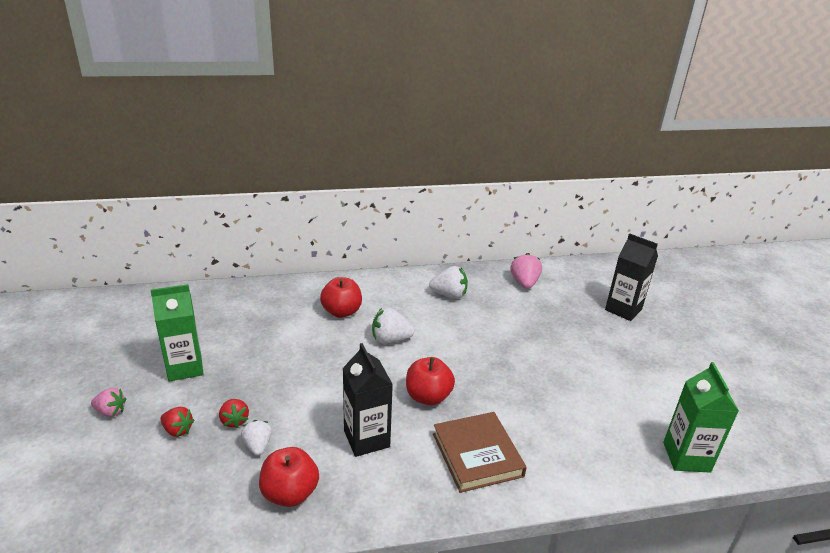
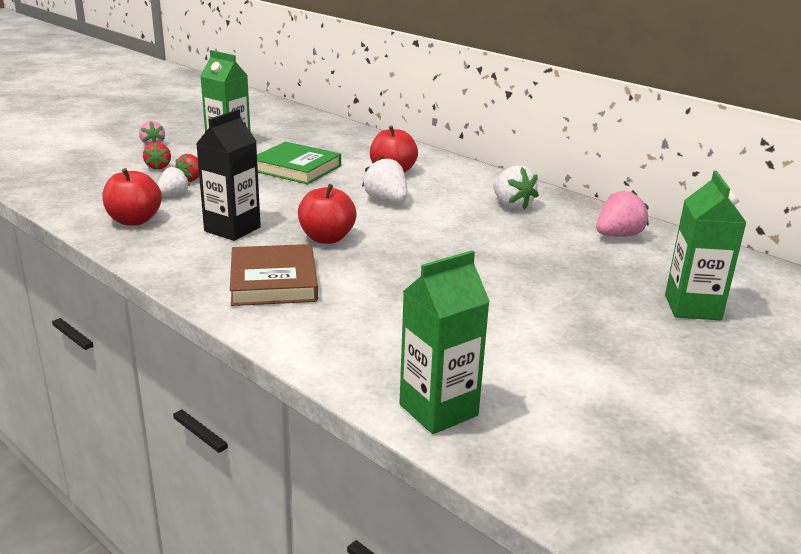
camera: 55 degrees right, 5 degrees down
(280, 352) = (296, 168): none -> green book
(477, 455) = (273, 281): brown book -> brown book turned 45 degrees counterclockwise
(623, 309) = (692, 307): black carton -> green carton

